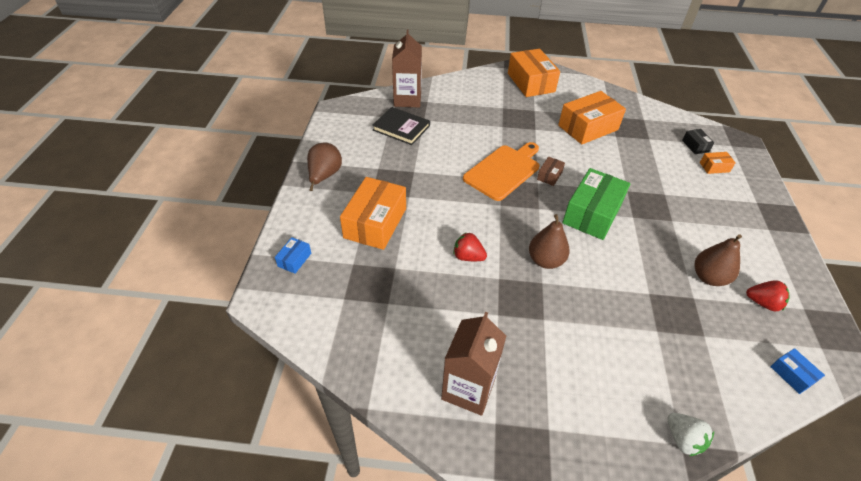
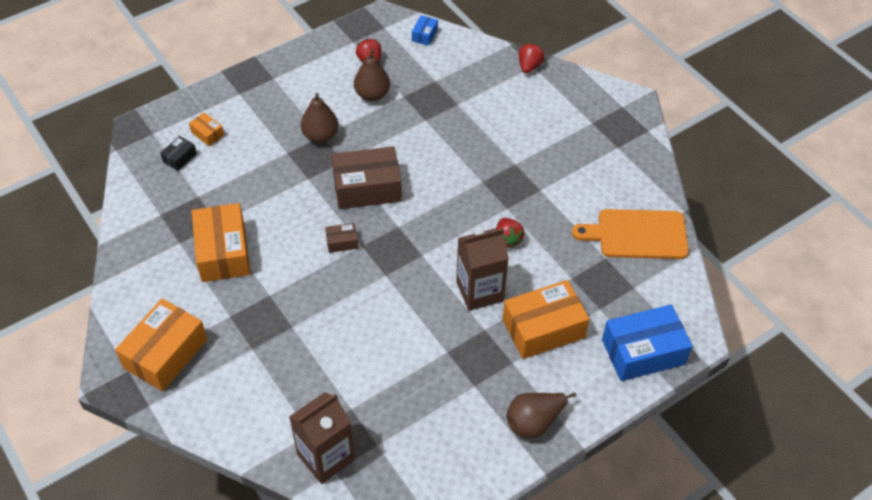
camera: 130 degrees left, 5 degrees up
(294, 260) = (643, 352): blue box -> blue box, size x2.20
(401, 128) = (388, 418): black book -> none
(468, 389) = (613, 172): brown carton -> brown carton (479, 291)
(503, 171) = (370, 280): orange cutting board -> orange cutting board (637, 234)
(545, 260) = (457, 190): brown pear -> brown pear (320, 136)
(588, 127) = (223, 252): orange box -> orange box turned 60 degrees clockwise
(592, 214) = (367, 188): green box -> brown box
(683, 439) = (529, 66): white strawberry -> red strawberry

